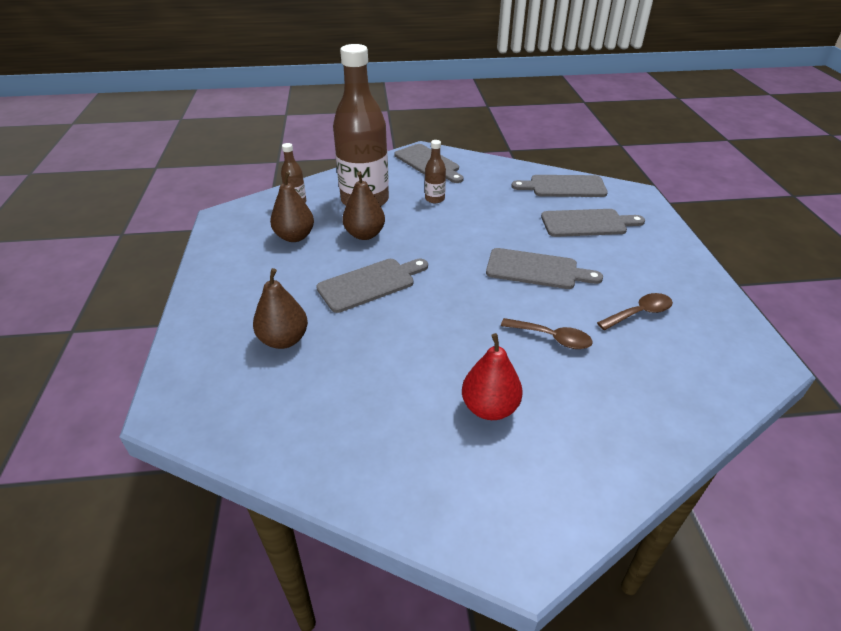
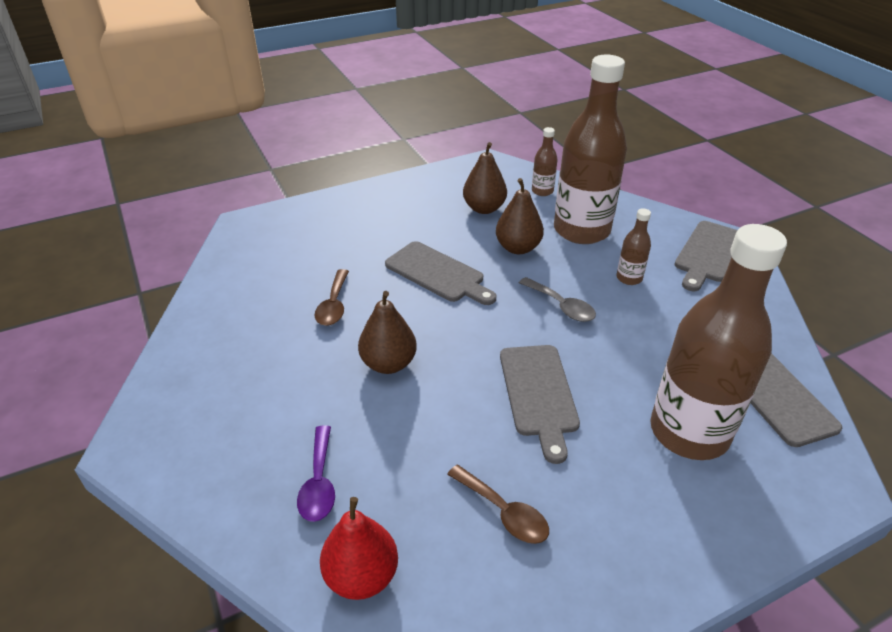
camera: 70 degrees right, 0 degrees up
(284, 340) = (337, 249): brown pear -> brown pear (388, 363)
(449, 234) = (561, 306): none -> grey spoon
(489, 408) = (291, 395): red pear -> red pear (362, 576)
(552, 338) = (414, 428): brown spoon -> brown spoon (333, 305)
(587, 223) = (689, 432): grey cutting board -> brown bottle
(598, 405) = (319, 483): none -> purple spoon

